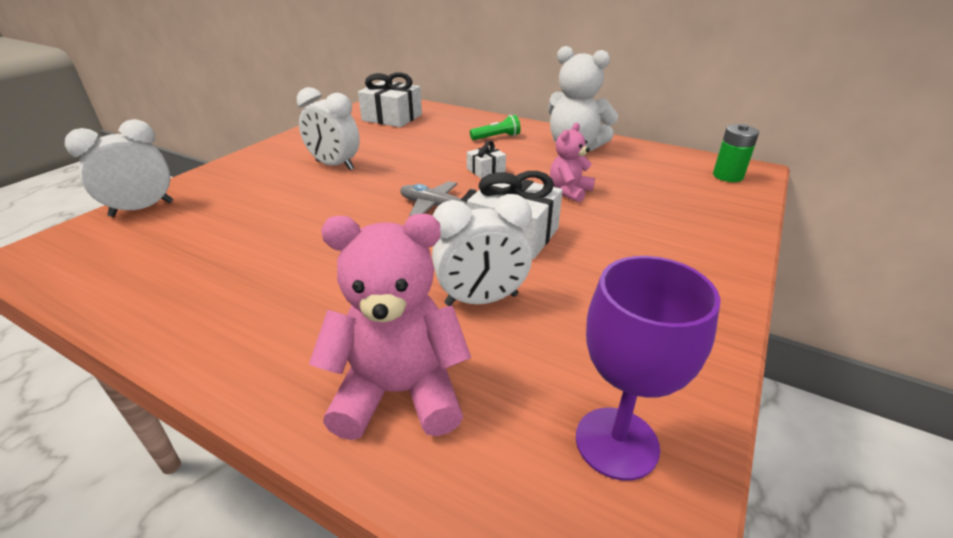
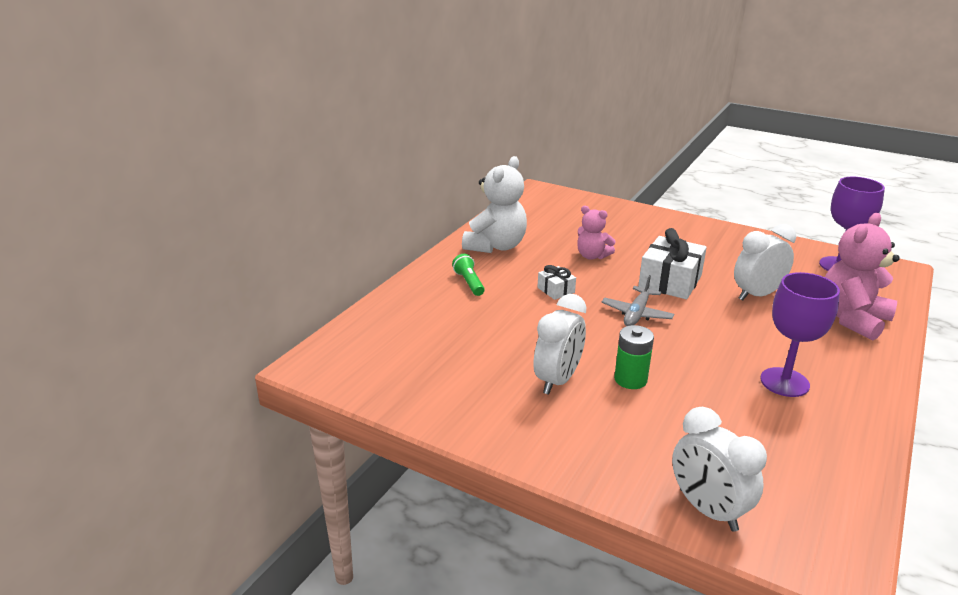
camera: 90 degrees left, 5 degrees down
(271, 280) = (784, 382): none -> purple goblet
(392, 117) = (392, 353): white gift -> none
(399, 392) = (852, 319): pink teddy bear -> pink teddy bear turned 45 degrees clockwise
(481, 300) = (756, 295): white clock -> white clock turned 105 degrees counterclockwise
(727, 176) = (551, 198): green battery -> green battery (630, 379)

